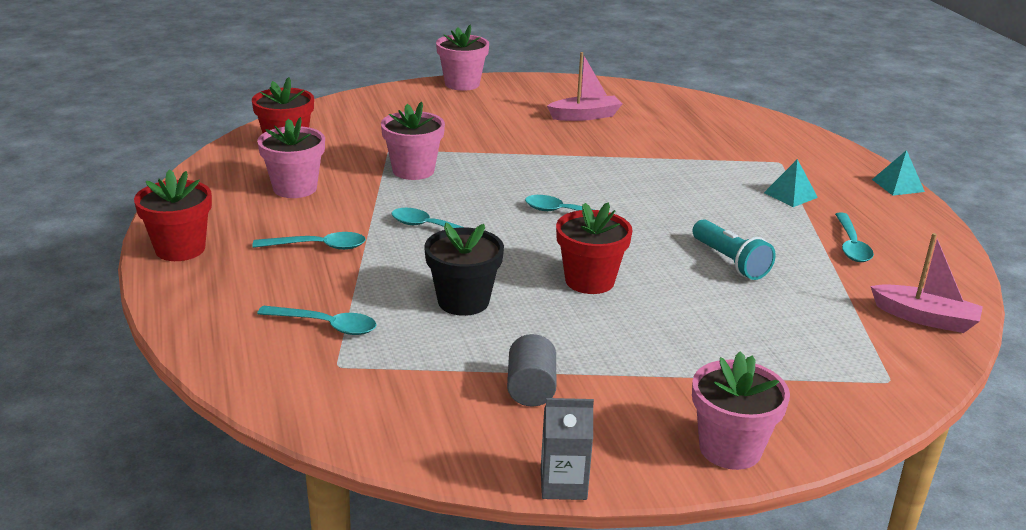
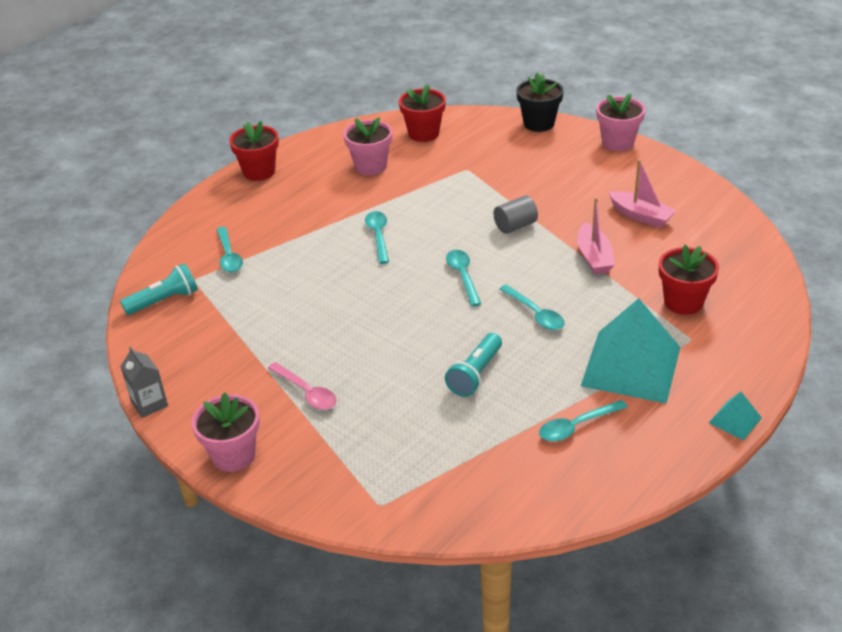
camera: 60 degrees right, 10 degrees up
(318, 246) = (310, 210): turquoise spoon -> turquoise spoon (535, 314)
(351, 403) = (164, 301): none -> turquoise flashlight
(413, 170) = (448, 192): pink flower pot -> none
(463, 301) = (301, 288): black flower pot -> black flower pot (539, 123)
(531, 389) = (230, 354): grey cylinder -> grey cylinder (515, 226)
(589, 281) = (378, 324): red flower pot -> red flower pot (683, 302)
(661, 362) = (307, 392): none -> pink spoon
(790, 195) = (631, 366): turquoise pyramid -> turquoise pyramid, size x2.31
(925, 318) = (493, 500): pink boat -> pink boat (594, 257)

